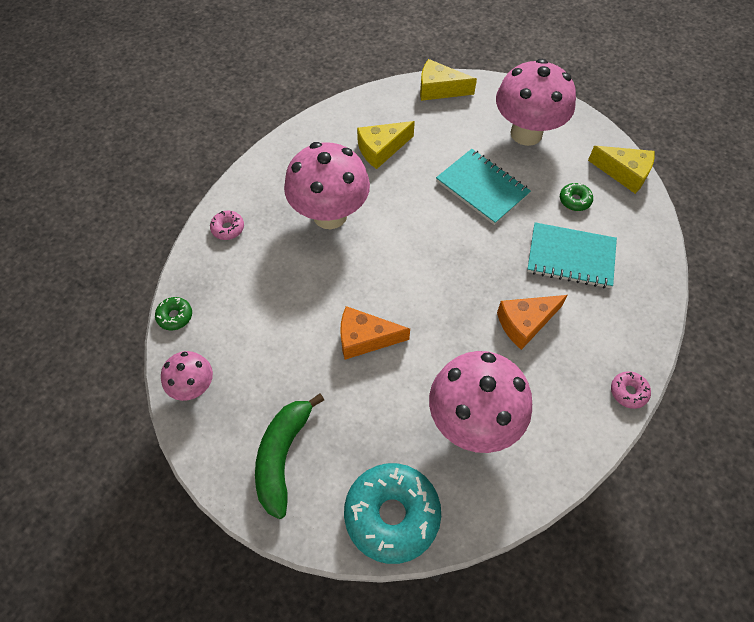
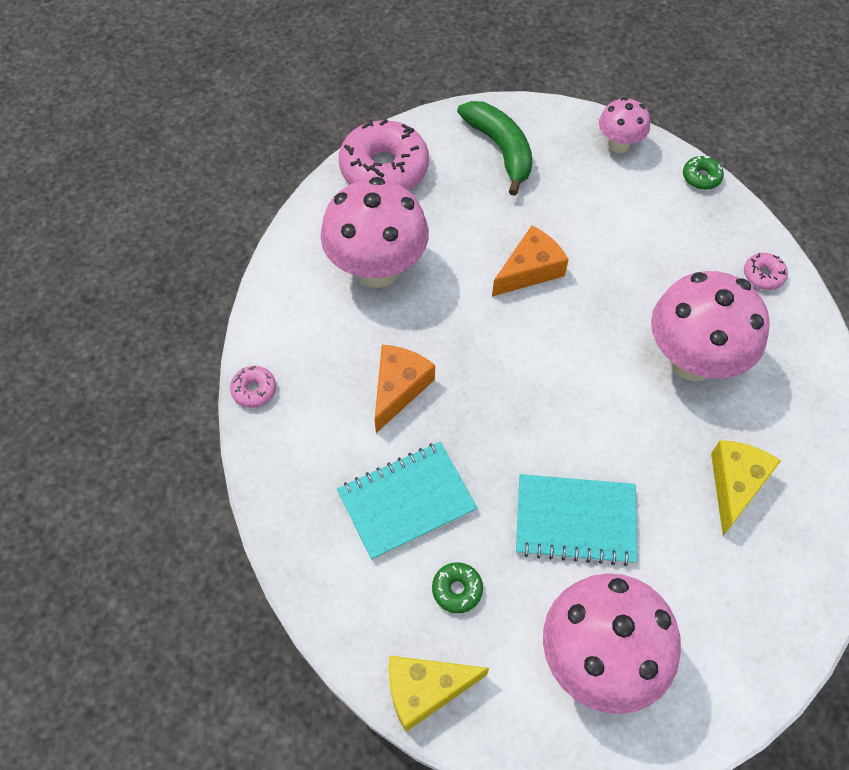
camera: 140 degrees right, 0 degrees up
(392, 515) = (384, 169): turquoise donut -> pink donut
(439, 89) = (774, 647): yellow cheese -> none

